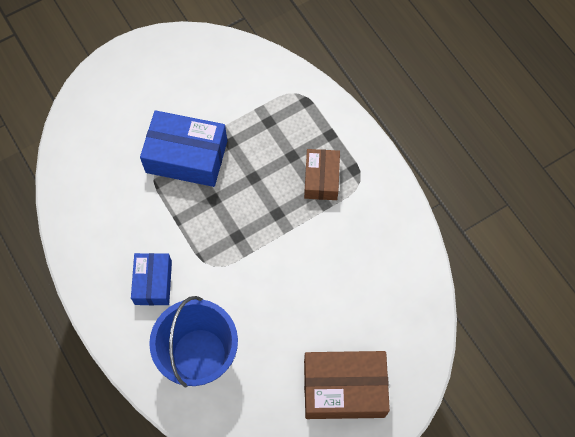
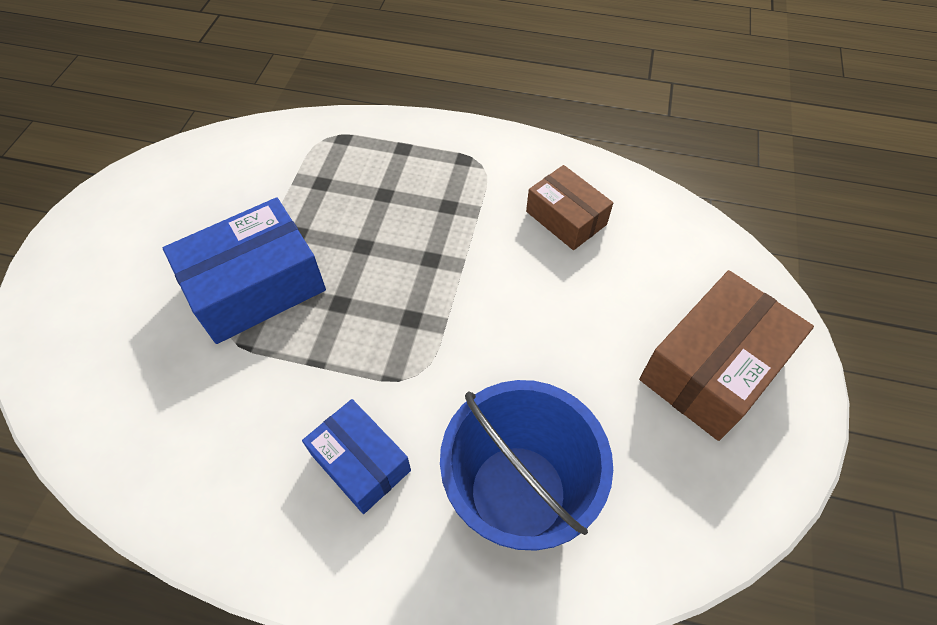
camera: 45 degrees left, 10 degrees down
(321, 179) = (440, 191): brown box -> brown box (566, 218)

